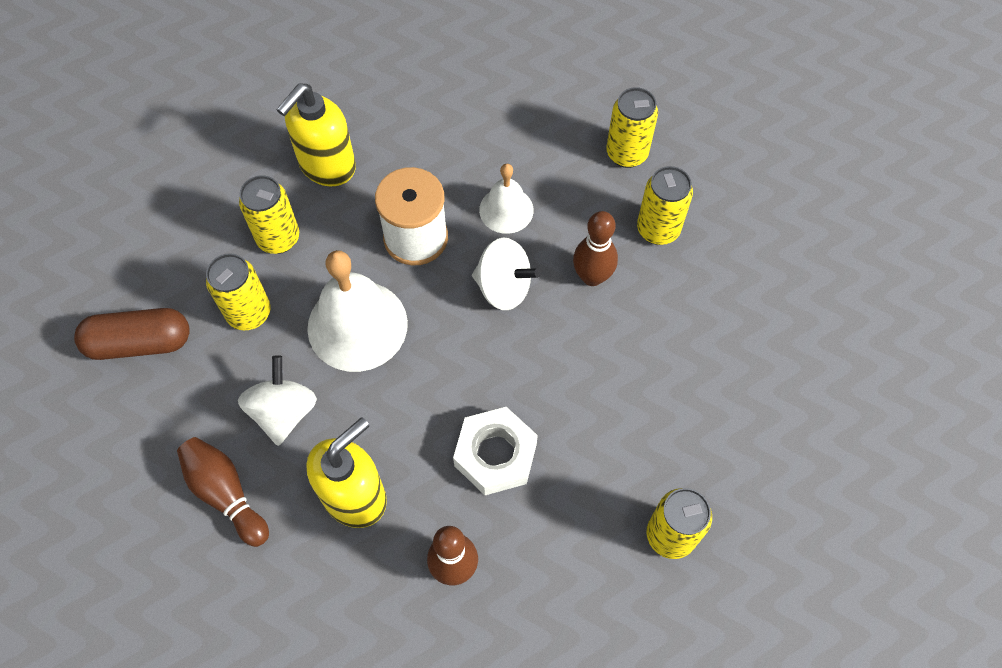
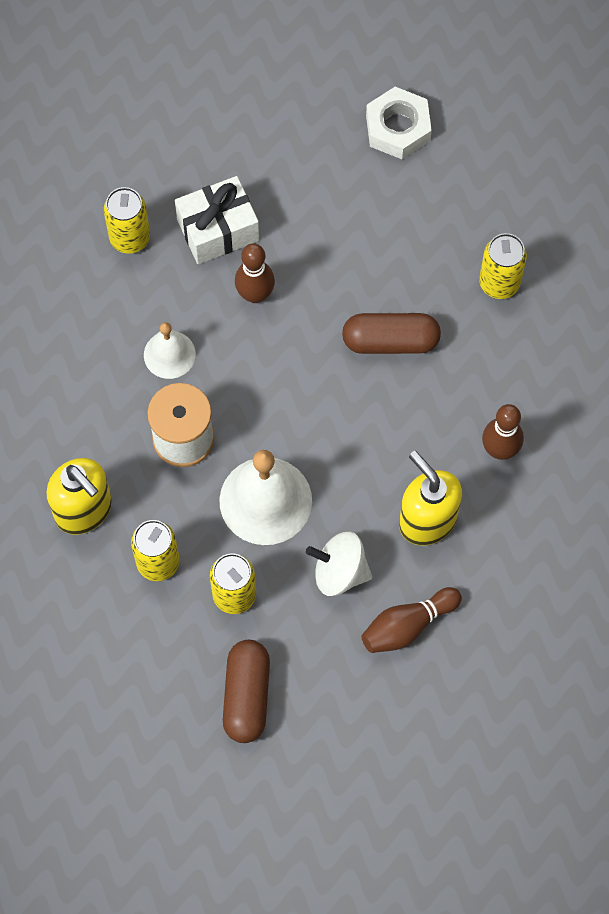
camera: 80 degrees left, 5 degrees up
(495, 455) = (409, 403): white nut -> white nut (398, 128)
(504, 287) = (251, 370): white spinning top -> none
(567, 422) = (390, 341): none -> brown capsule
(658, 229) = (218, 230): yellow can -> white gift

